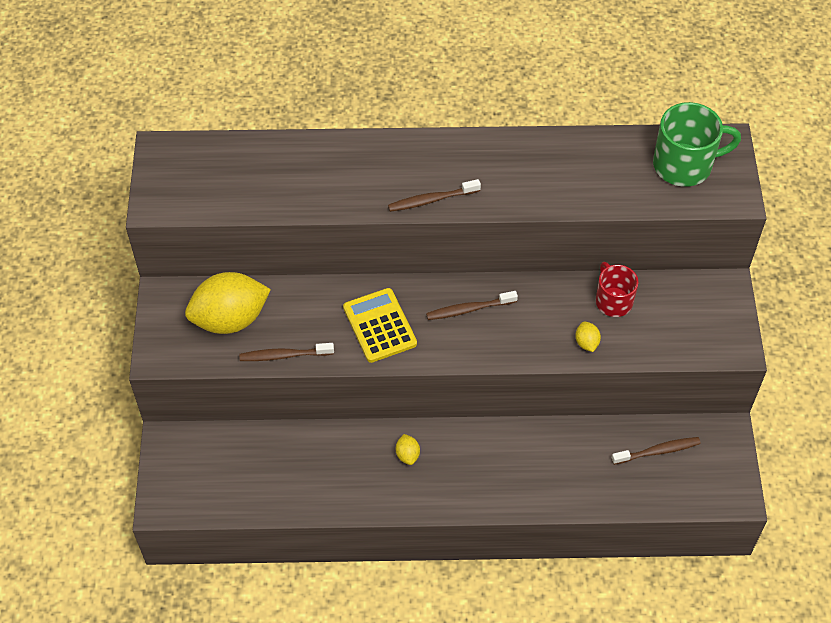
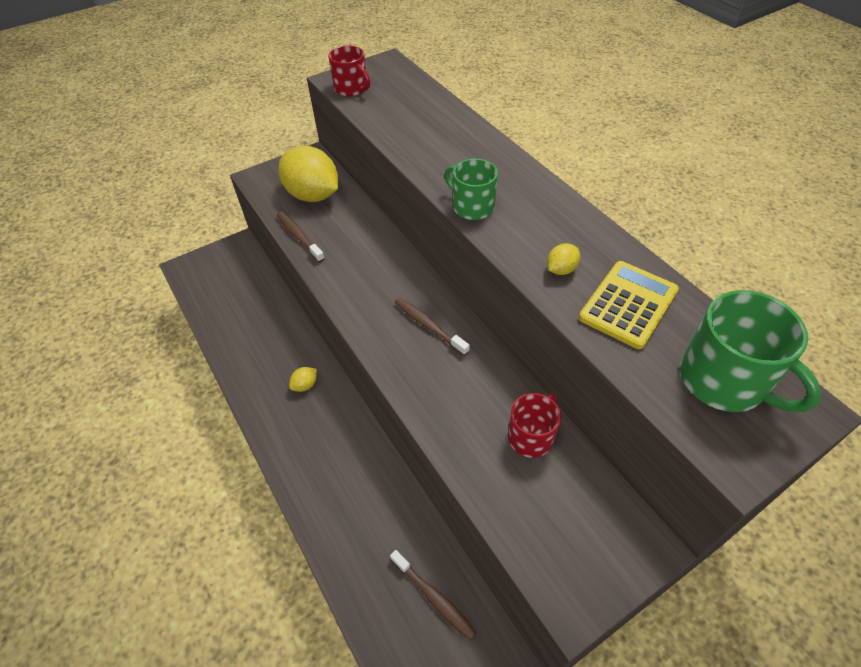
camera: 60 degrees right, 5 degrees down
(184, 200) = (351, 88): none -> red mug
(379, 326) = (367, 277): yellow calculator -> yellow calculator (628, 304)
(431, 200) = (472, 206): brown toothbrush -> green mug
(586, 343) = (461, 437): yellow lemon -> yellow lemon (561, 269)

